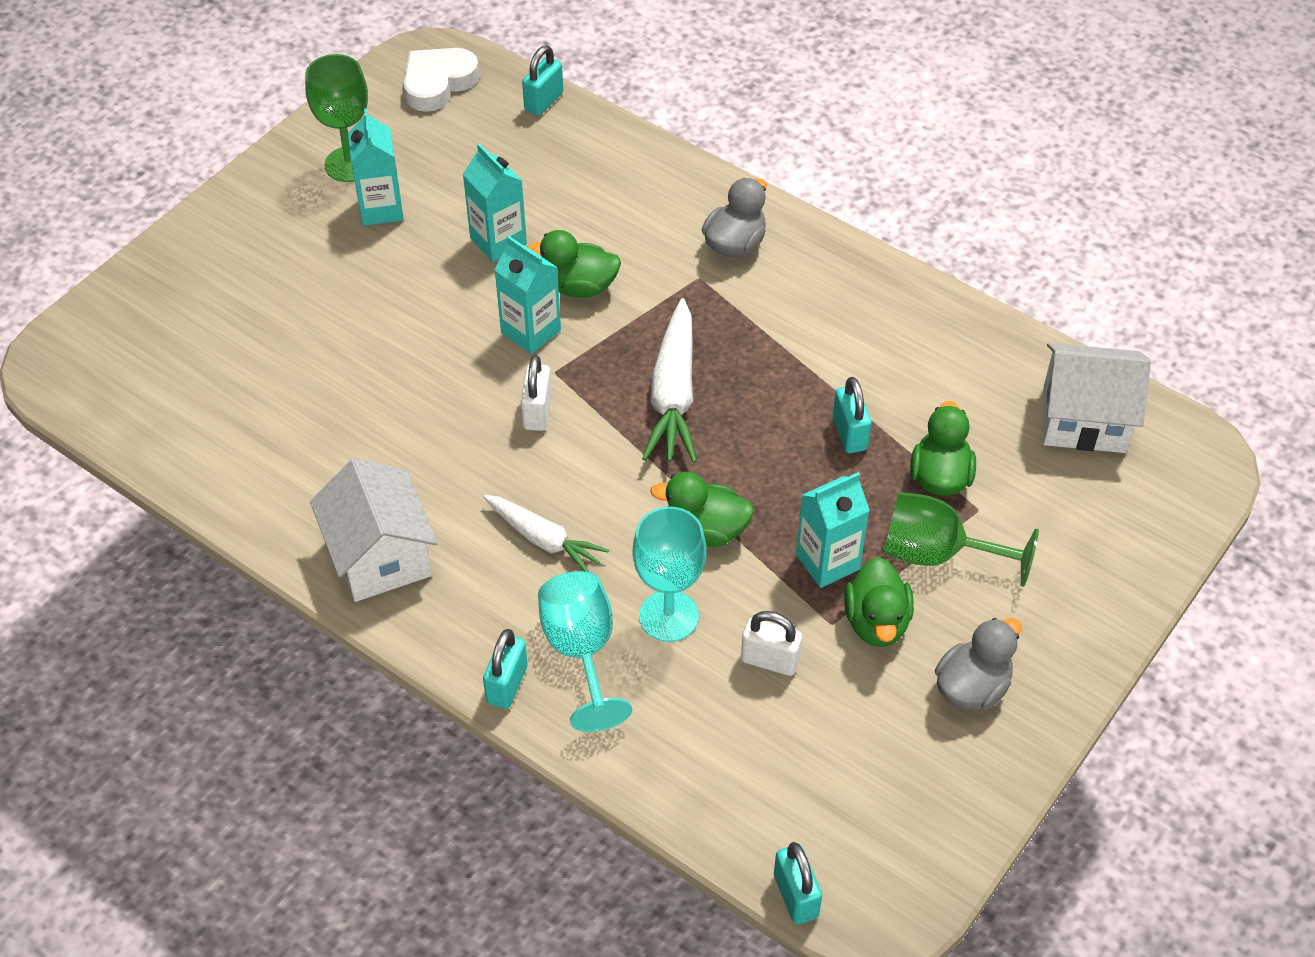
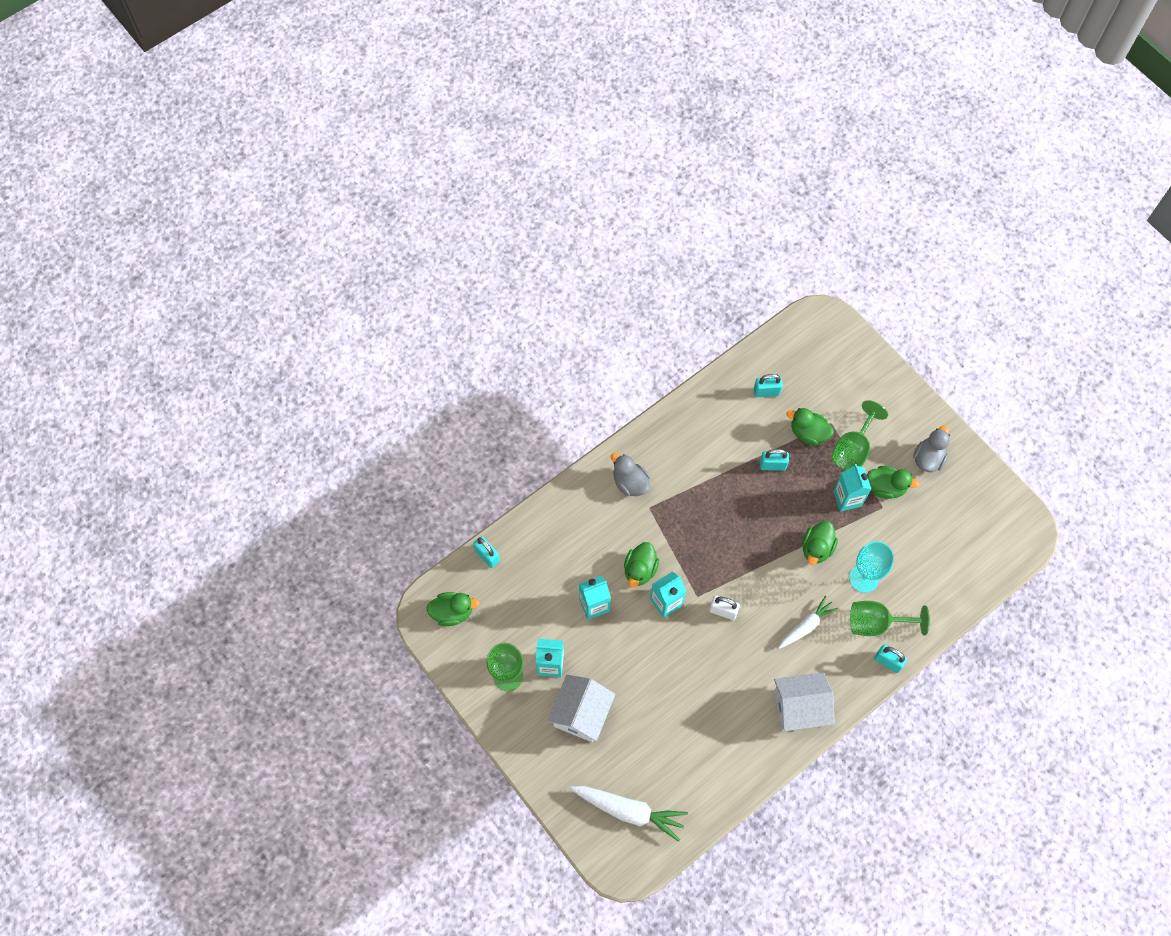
camera: 75 degrees left, 15 degrees up
(438, 83) = (452, 612): white heart -> green duck
(581, 651) = (876, 623): turquoise goblet -> green goblet
(673, 394) = (727, 541): white carrot -> white carrot (629, 810)
(770, 660) = (897, 540): white padlock -> none
(796, 896) = (1018, 563): turquoise padlock -> turquoise padlock (766, 392)
(972, 687) = (928, 458): grey duck -> grey duck turned 60 degrees clockwise
(1084, 419) = (788, 358): white house -> white house (581, 714)

